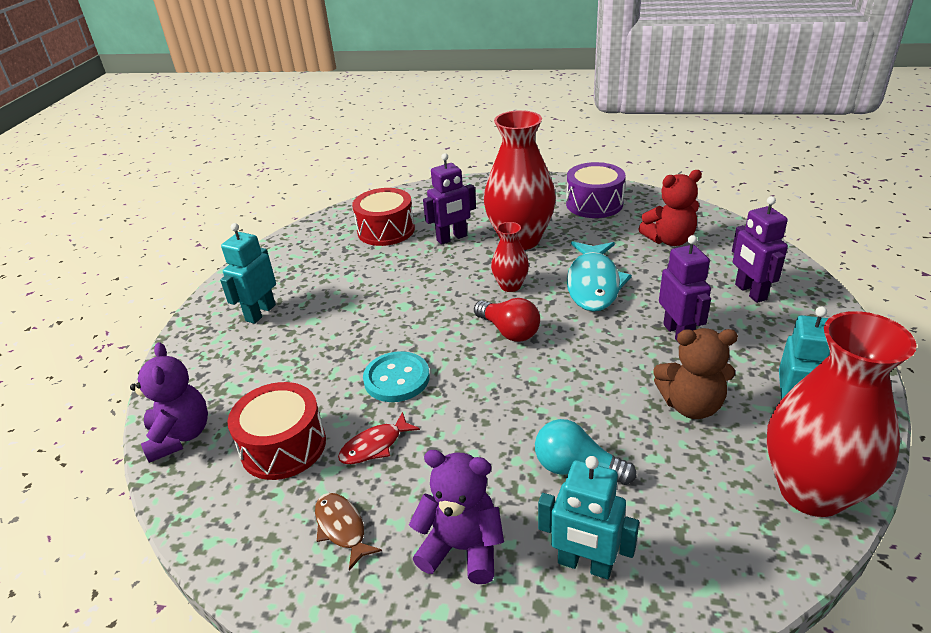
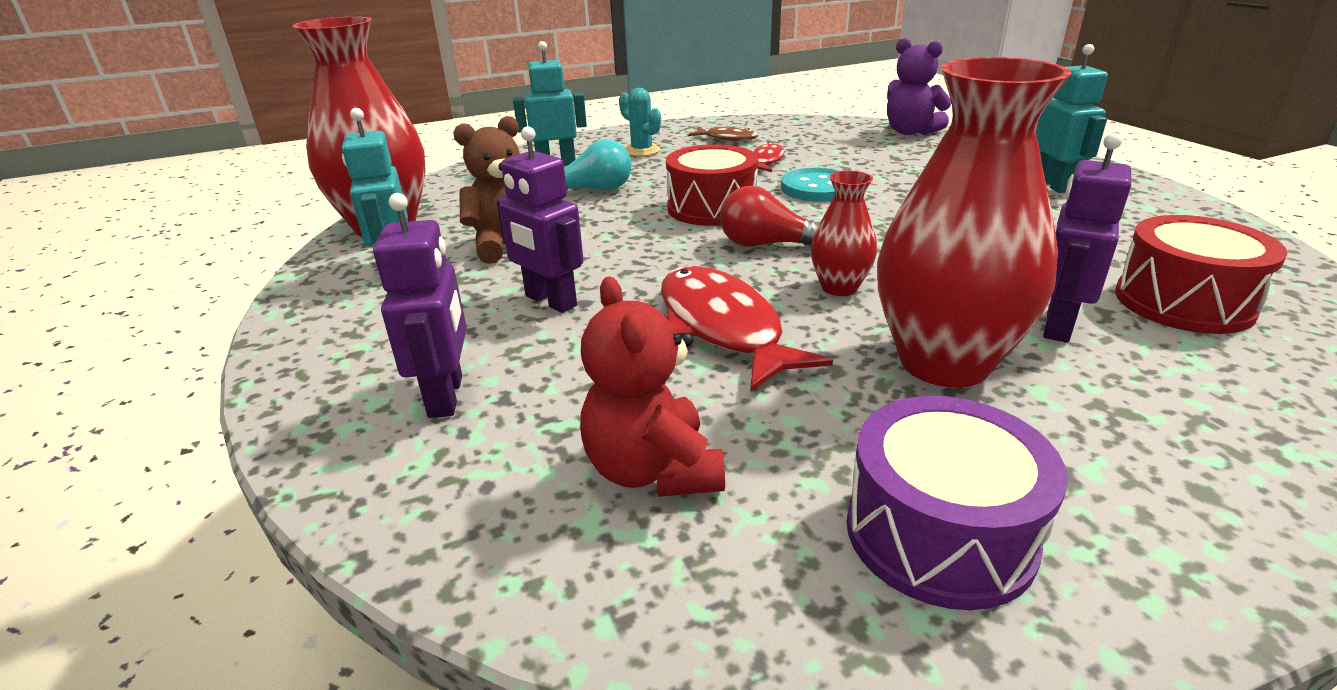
camera: 145 degrees right, 5 degrees down
(283, 446) = (830, 146): red drum -> red drum (711, 208)
(462, 548) = (641, 151): purple teddy bear -> turquoise cactus
(593, 284) = (723, 327): turquoise fish -> red fish
(669, 240) = (653, 470): red teddy bear -> red teddy bear turned 60 degrees counterclockwise
(750, 292) = (447, 396): purple robot -> purple robot turned 45 degrees clockwise

